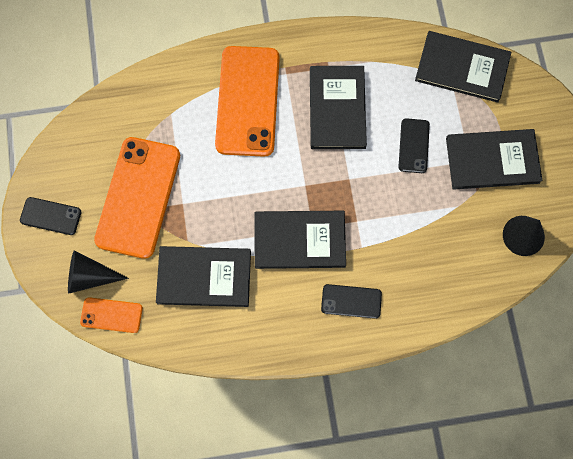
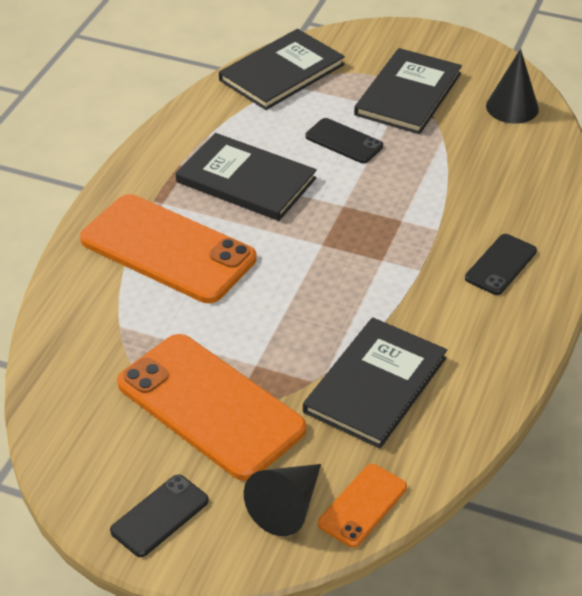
camera: 60 degrees left, 30 degrees down
(299, 240) = (390, 277): black book -> none

